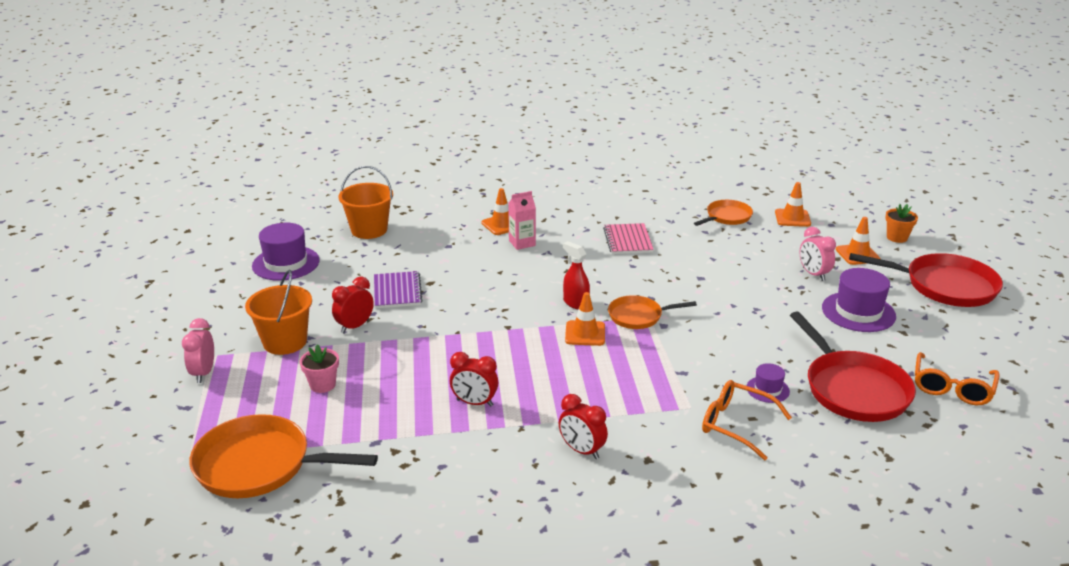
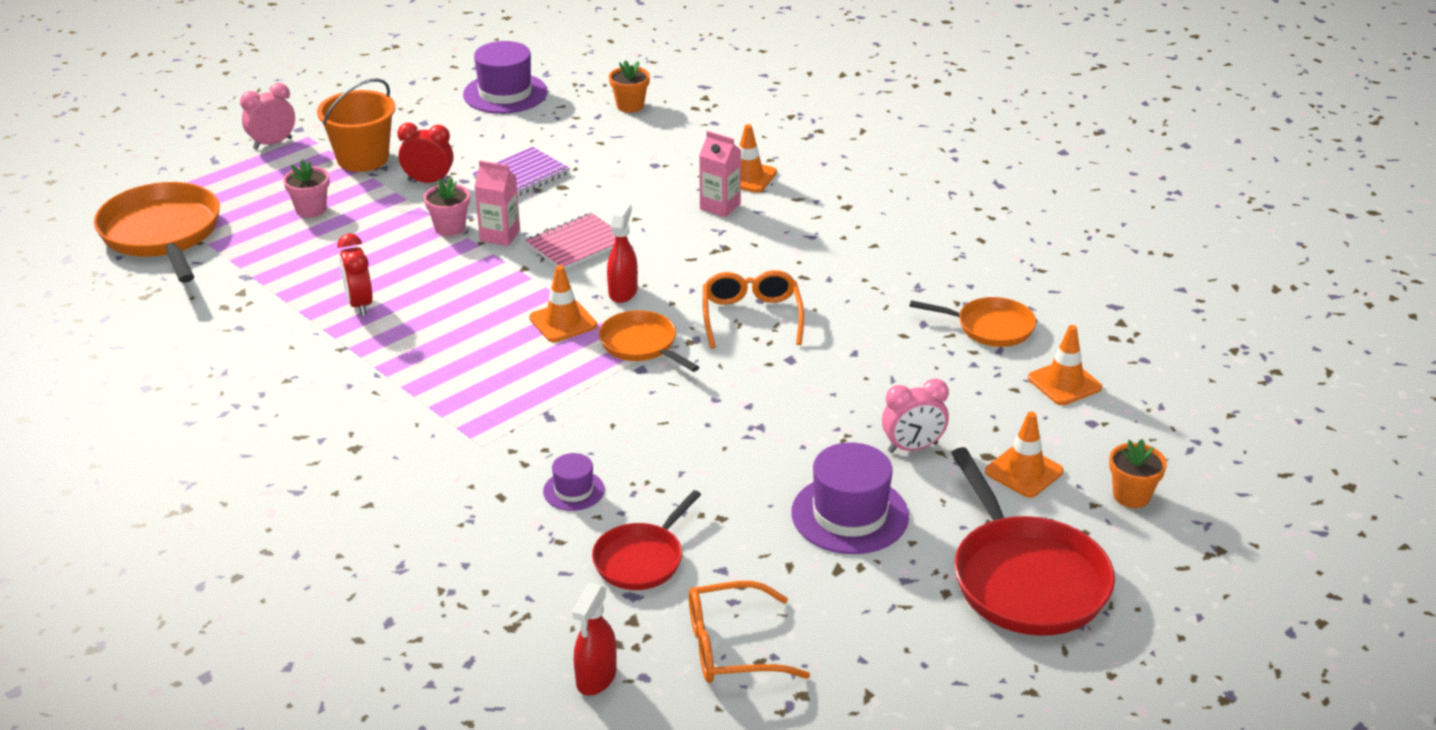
camera: 55 degrees right, 5 degrees up
(369, 230) = (630, 106): orange bucket -> orange flower pot
(424, 337) = (450, 227): none -> pink flower pot
(458, 322) = (500, 236): none -> pink carton
(582, 450) = (334, 400): red clock -> none
(628, 240) = (821, 274): pink notebook -> pink notebook (577, 244)
(736, 425) = (475, 488): orange glasses -> orange glasses (751, 317)
(813, 274) = (912, 448): pink clock -> pink clock turned 135 degrees counterclockwise
(853, 389) = (641, 559): red pan -> red pan, size x0.58
(955, 443) = (596, 678): none -> red spray bottle

